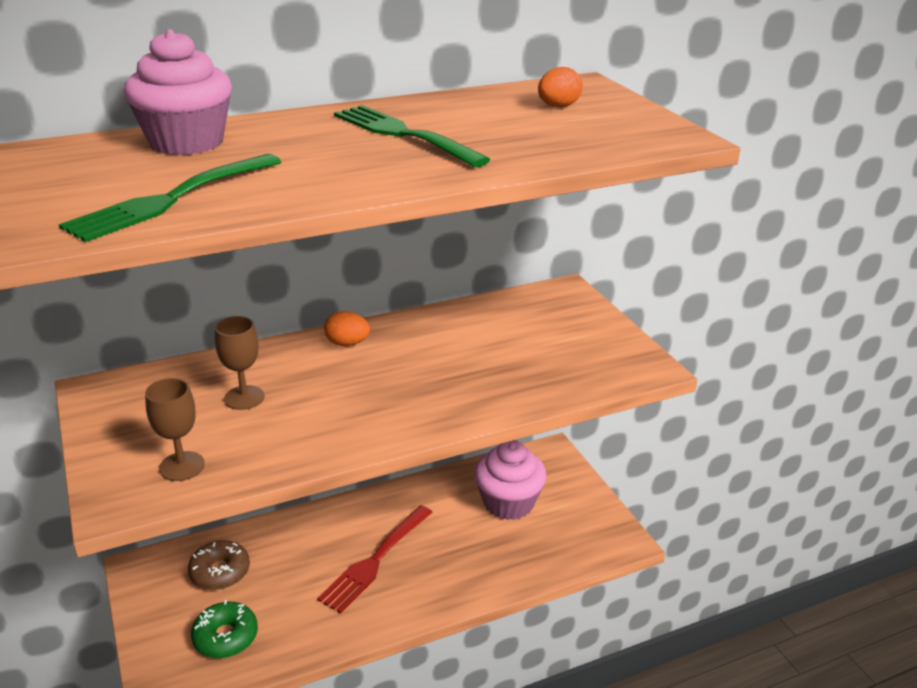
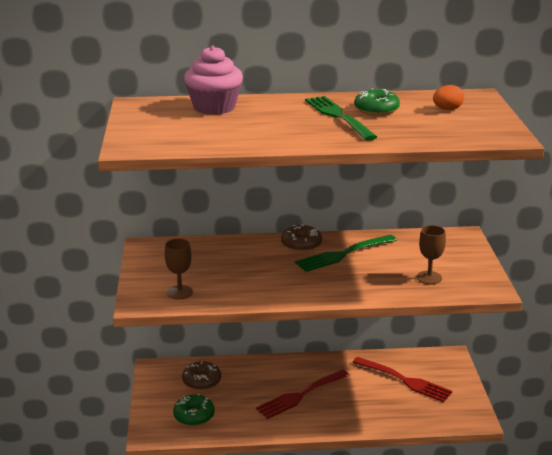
camera: 20 degrees right, 5 degrees down
(171, 199) = (192, 137): green fork -> green fork (343, 254)
(244, 398) = (227, 264): brown goblet -> brown goblet (429, 277)
(347, 343) = (301, 244): orange egg -> brown donut
(455, 118) = (376, 110): none -> green donut
(508, 502) = (405, 380): pink cupcake -> red fork

